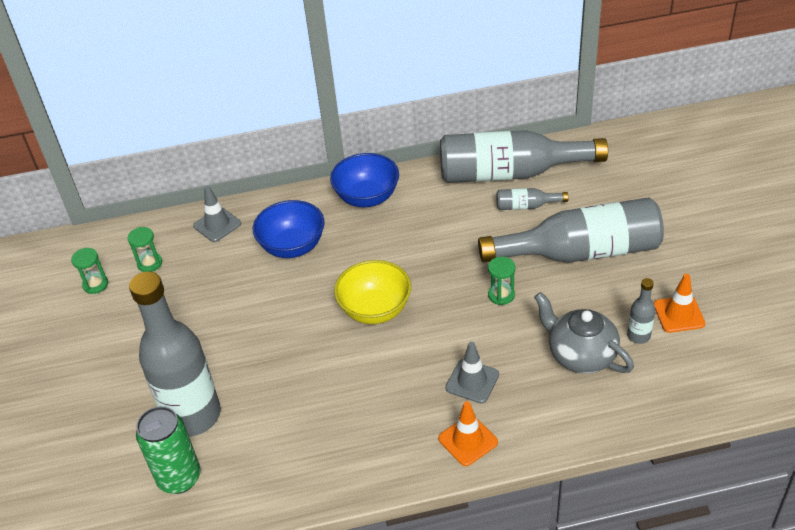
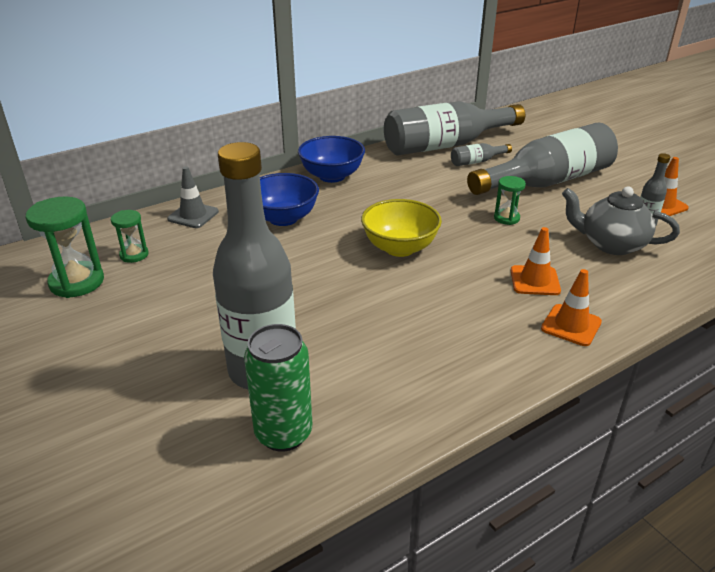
camera: 25 degrees left, 10 degrees down
(95, 284) = (77, 282): green hourglass -> green hourglass, size x1.77
(472, 381) = (535, 281): grey traffic cone -> orange traffic cone

